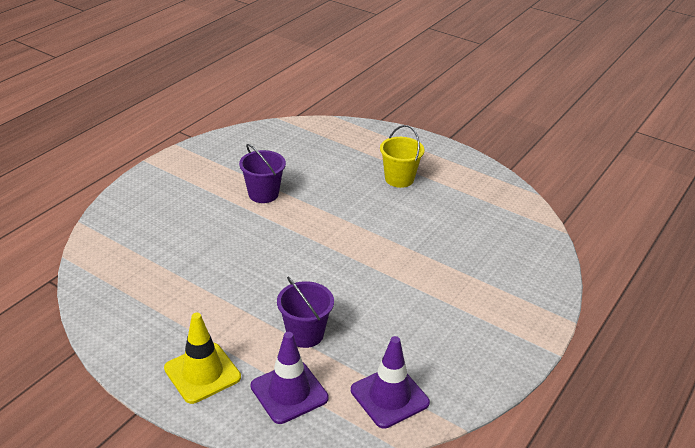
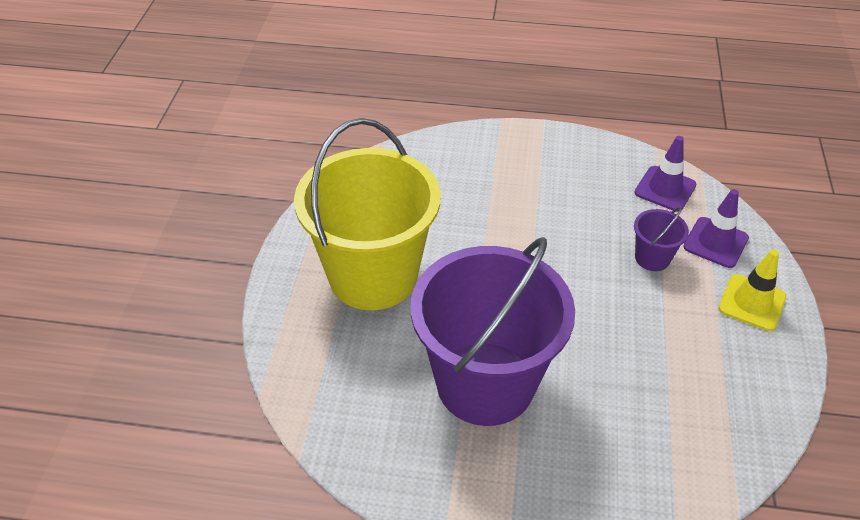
camera: 115 degrees left, 10 degrees up
(263, 194) = (485, 383): purple bucket -> purple bucket, size x2.50
(399, 179) = (373, 276): yellow bucket -> yellow bucket, size x2.50

